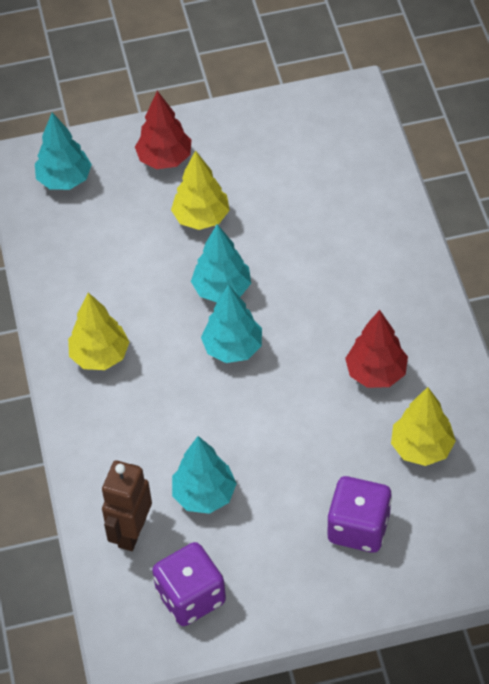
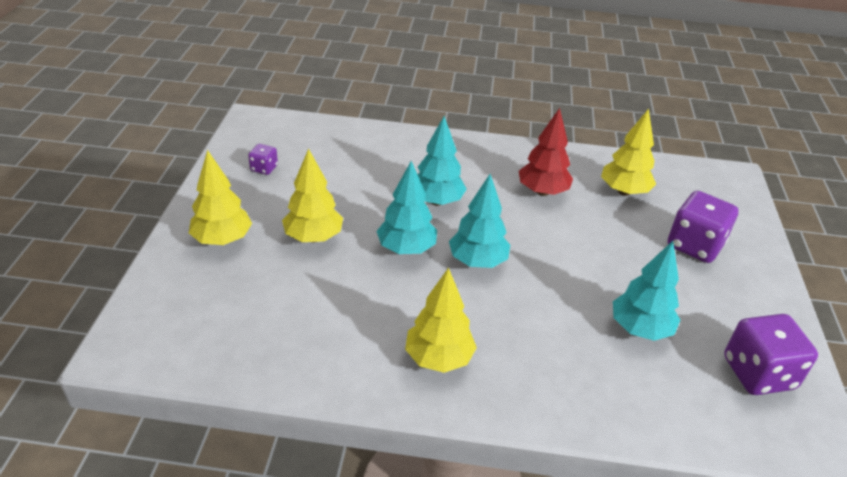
camera: 75 degrees left, 15 degrees down
(65, 180) = (182, 319): turquoise tree -> turquoise tree (437, 201)
(131, 532) = (674, 398): brown robot -> none
(165, 159) = (222, 240): red tree -> yellow tree
(279, 139) = (264, 168): none -> purple dice

